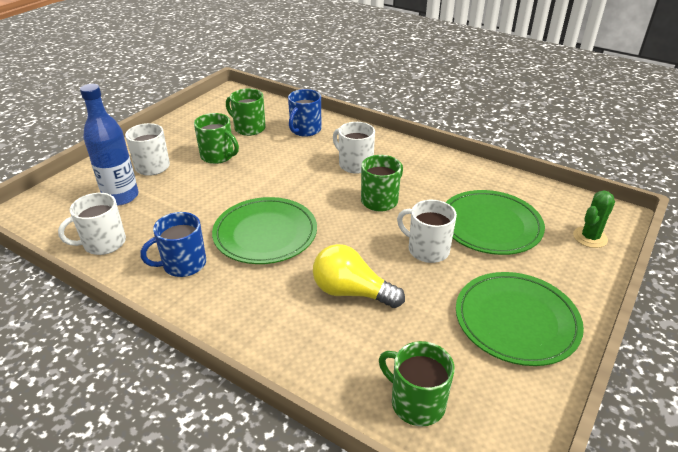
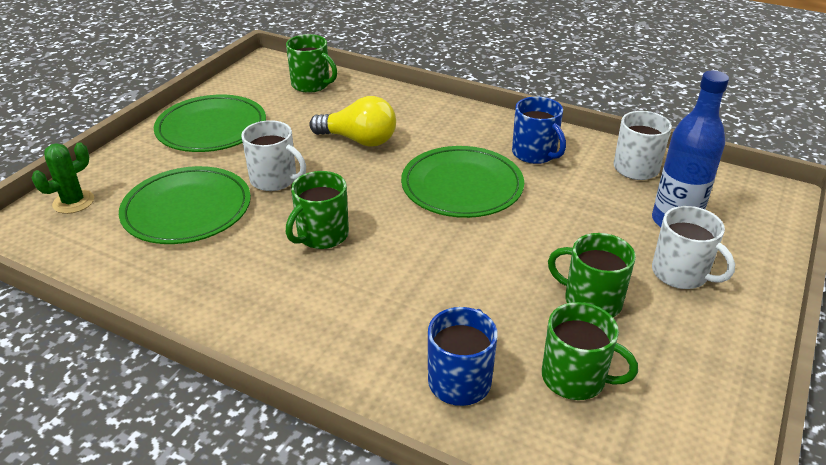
camera: 175 degrees right, 0 degrees up
(183, 264) = (535, 153): blue mug -> blue mug turned 90 degrees clockwise
(355, 164) = (357, 297): white mug -> none

